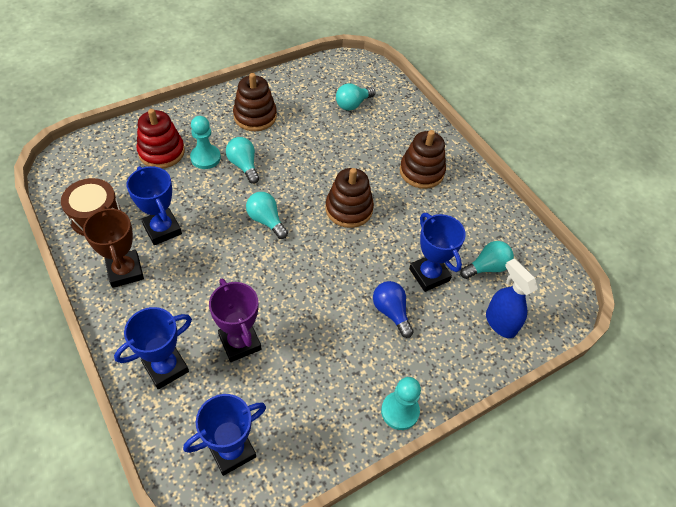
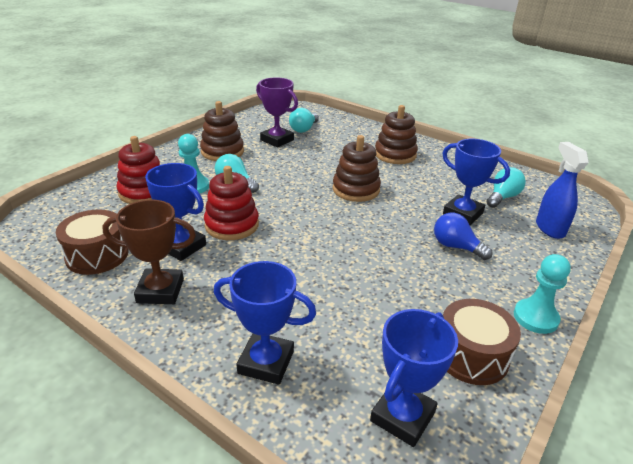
camera: 20 degrees left, 20 degrees down
(125, 271) = (160, 291): brown trophy -> brown trophy turned 45 degrees counterclockwise
(166, 367) = (266, 362): blue trophy -> blue trophy turned 75 degrees clockwise
(213, 218) = (232, 225): none -> red stacking toy
(240, 342) = (333, 313): purple trophy -> purple trophy (277, 140)
(266, 220) = (286, 214): turquoise light bulb -> none
(318, 423) = (471, 355): none -> brown drum
(500, 323) = (549, 228): blue spray bottle -> blue spray bottle turned 45 degrees clockwise

